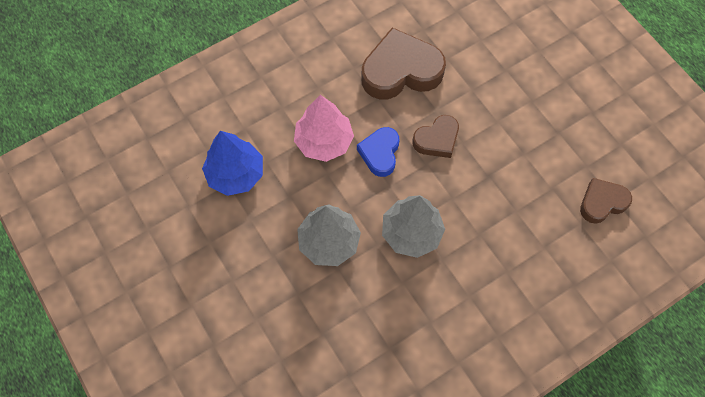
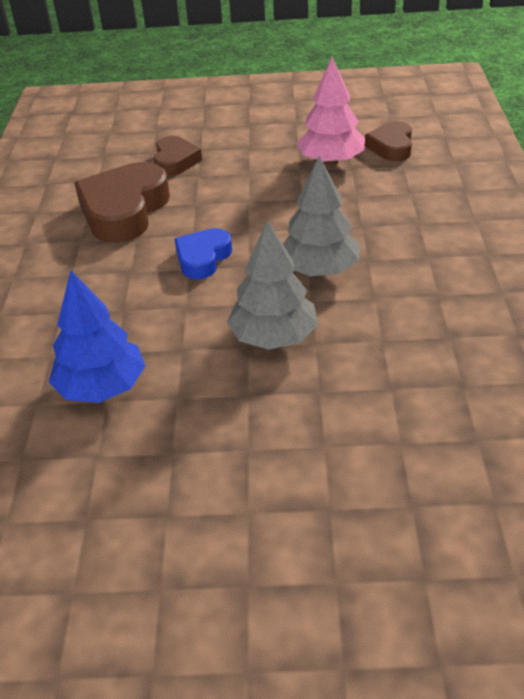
camera: 55 degrees left, 25 degrees down
(324, 141) = (142, 294): pink tree -> pink tree (331, 161)
(380, 153) = (203, 258): blue heart -> blue heart turned 75 degrees clockwise
(437, 139) = (228, 215): brown heart -> brown heart (175, 161)

